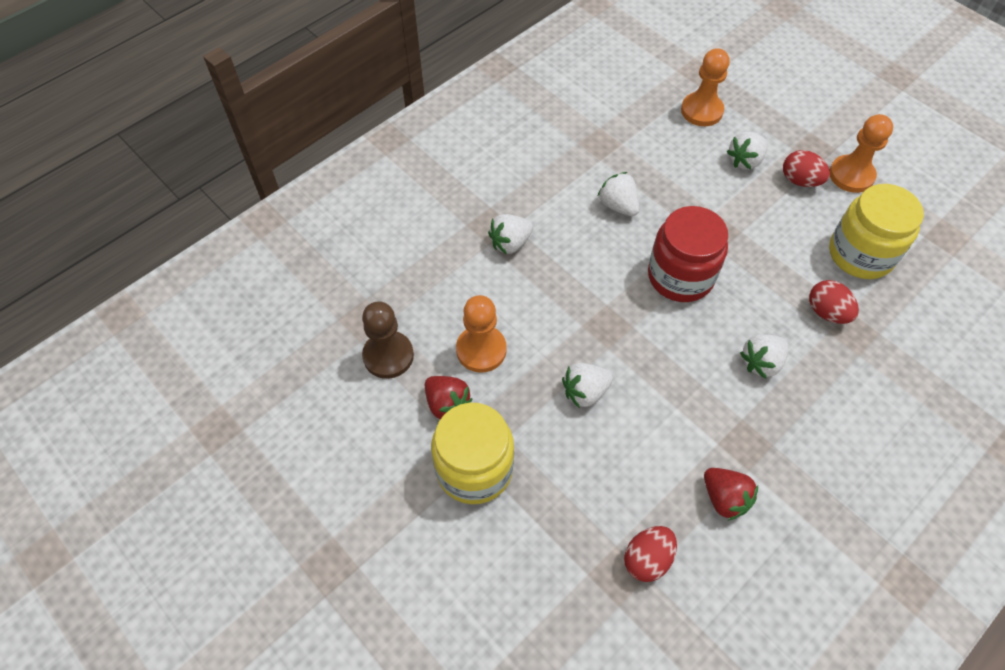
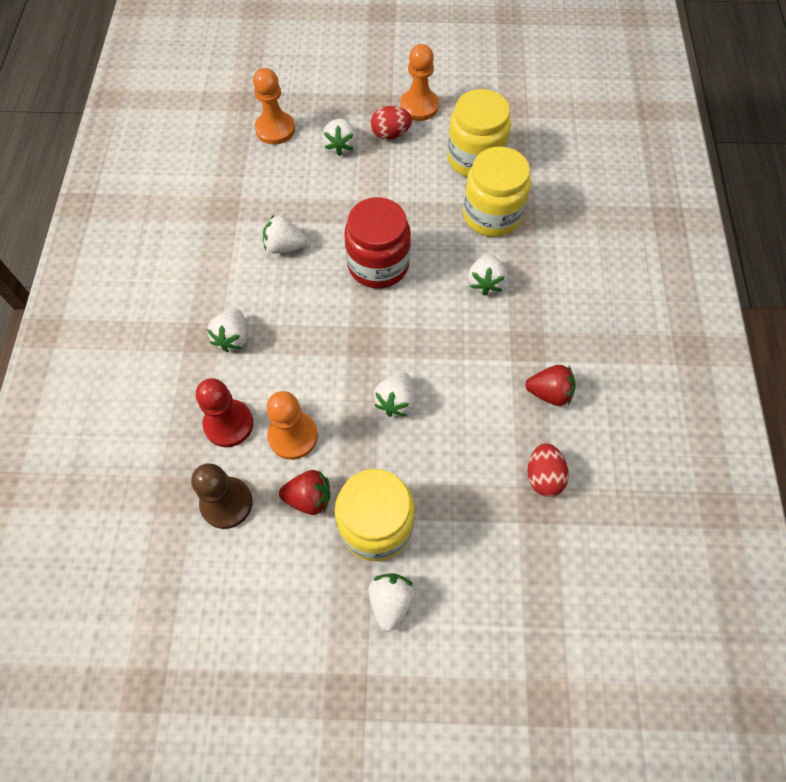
camera: 45 degrees left, 5 degrees up
(428, 534) = (391, 602): none -> white strawberry
(445, 302) = (228, 424): none -> red pawn
(826, 312) = (492, 215): red egg -> yellow jar

